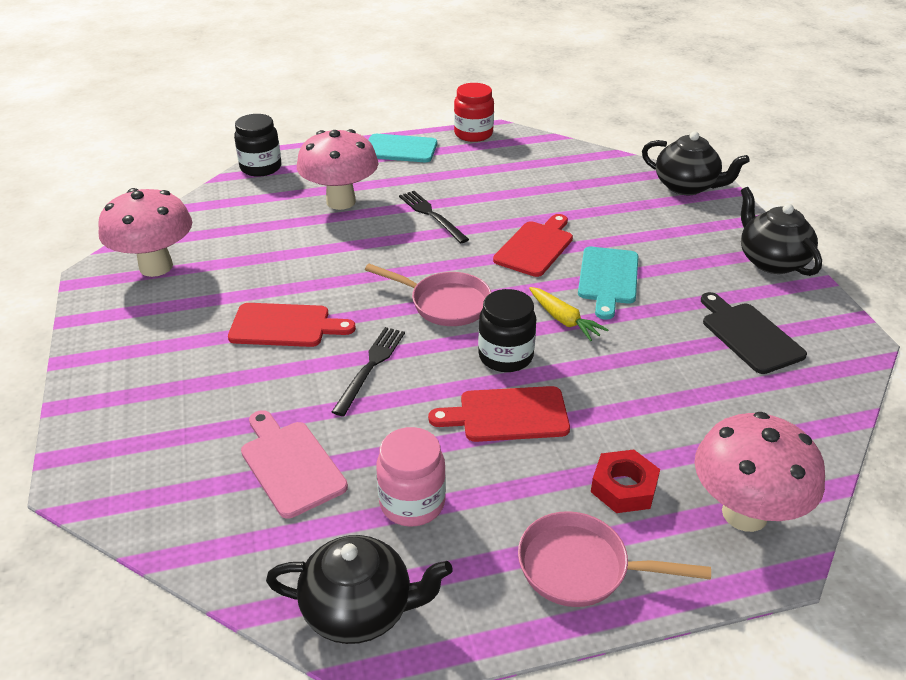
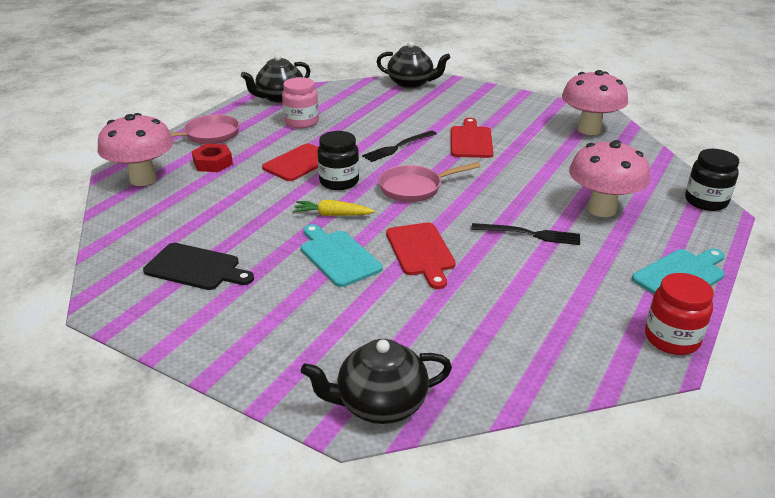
camera: 135 degrees right, 5 degrees down
(285, 326) = (471, 141): red cutting board -> red cutting board turned 135 degrees clockwise
(290, 465) = (368, 110): pink cutting board -> none
(370, 367) = (398, 147): black fork -> black fork turned 75 degrees clockwise
(771, 261) = (218, 348): black teapot -> black teapot (411, 83)

